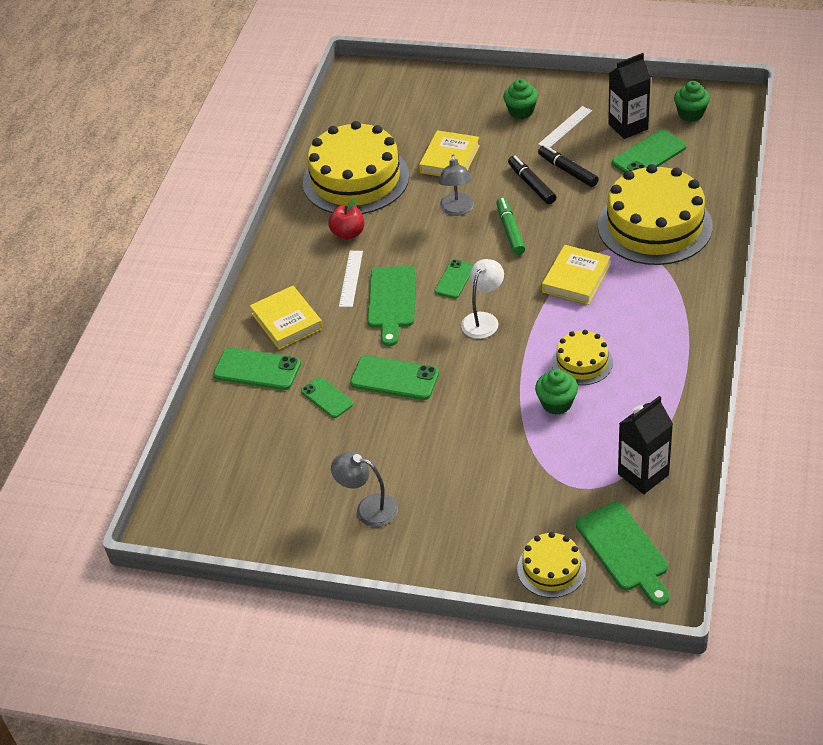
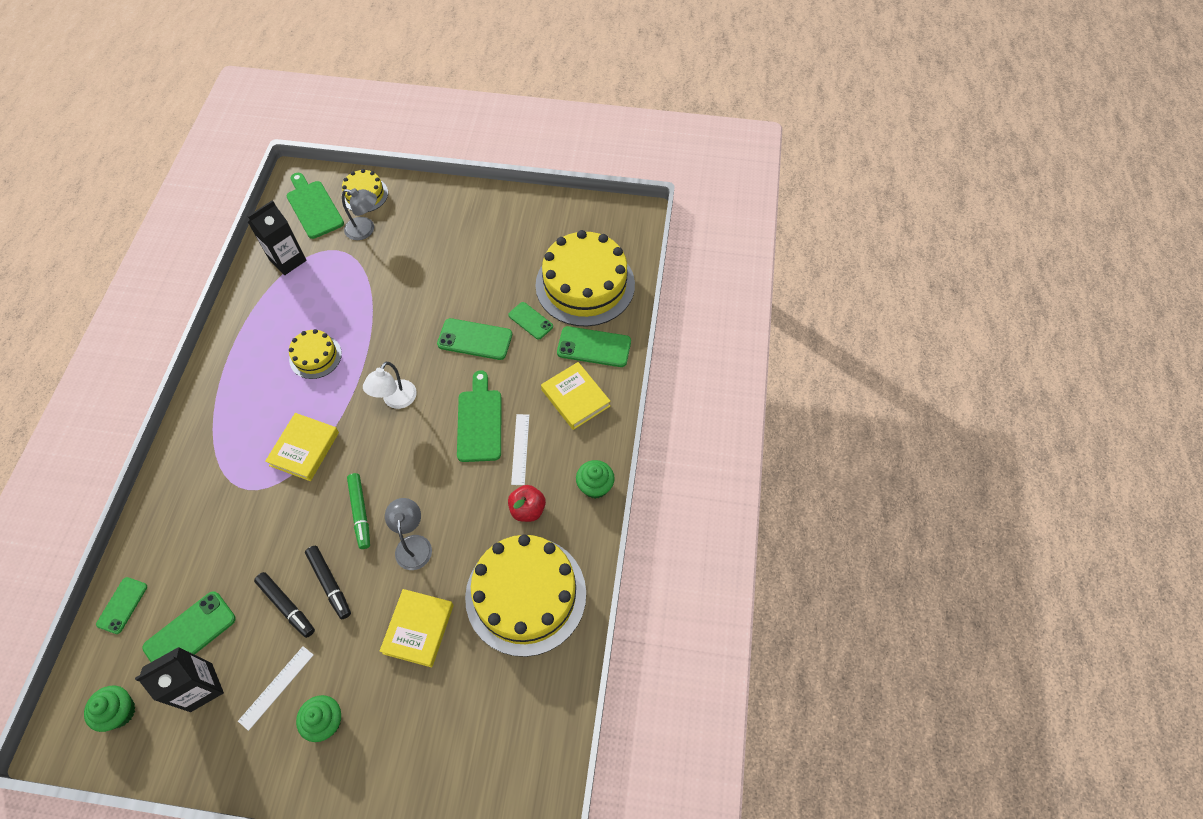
camera: 170 degrees right, 15 degrees up
(368, 508) = (491, 232): grey lamp -> grey lamp (365, 230)
(454, 279) = (420, 448): green phone -> green phone (122, 605)
(556, 403) = (343, 317): green cupcake -> green cupcake (595, 486)
(654, 226) = (213, 519): yellow cake -> yellow cake (585, 284)

